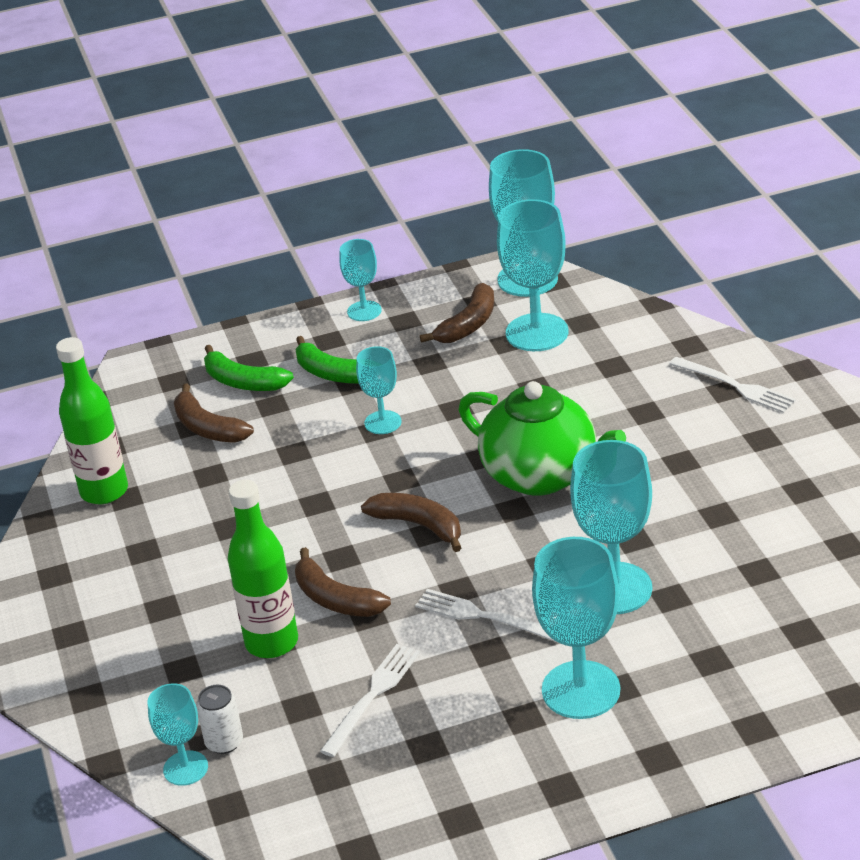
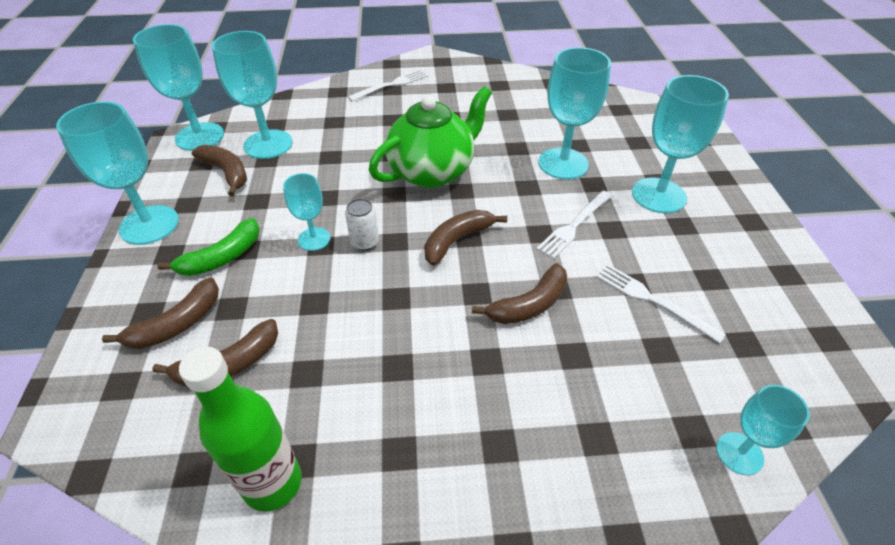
camera: 80 degrees left, 10 degrees up
(224, 742) = (704, 414): white can -> white can (365, 242)
(243, 382) = (177, 324): green banana -> brown banana
(272, 642) = (574, 358): green bottle -> none
(364, 311) = (149, 225): turquoise goblet -> turquoise goblet, size x1.77

